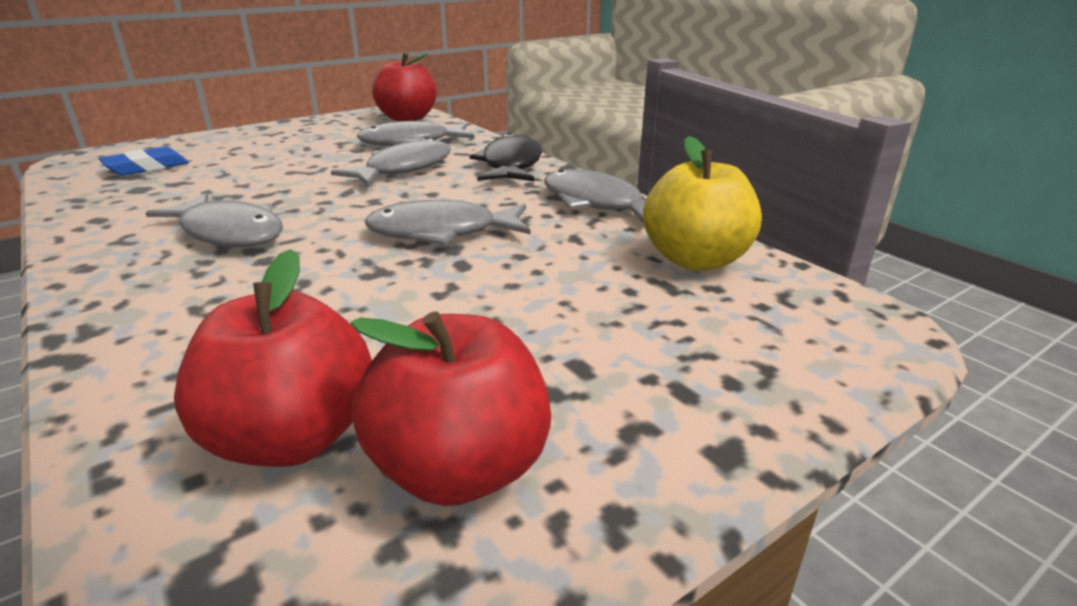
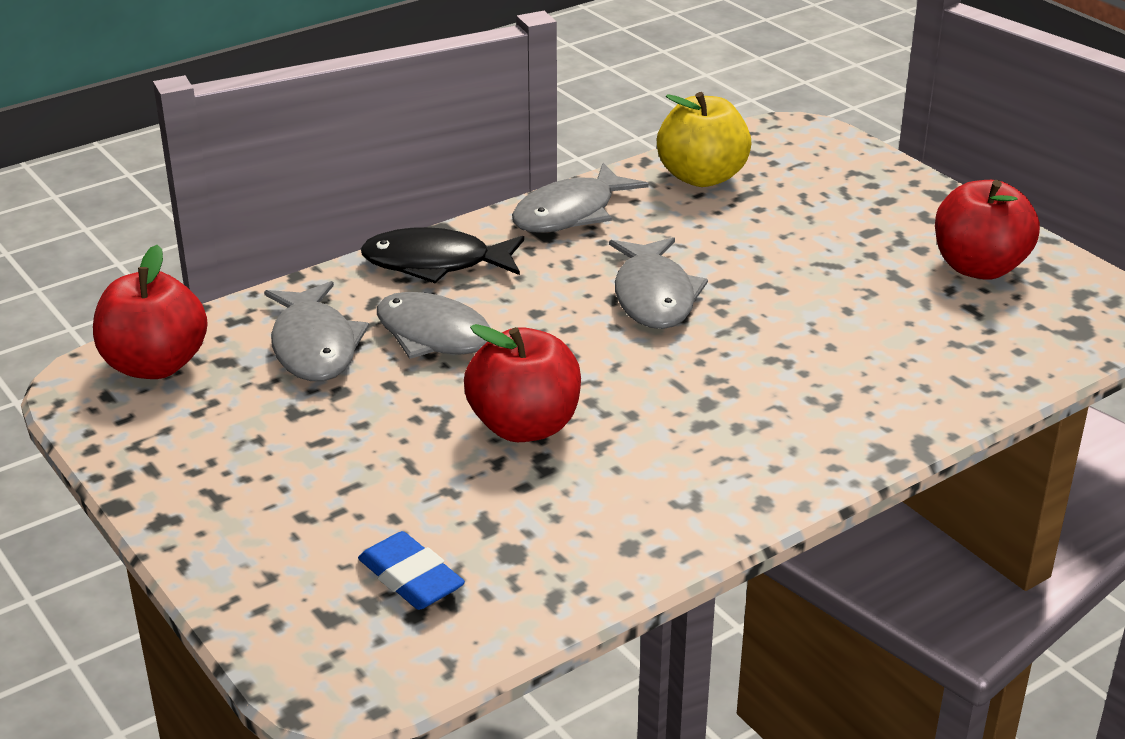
camera: 90 degrees left, 5 degrees up
(229, 233) = (666, 428): grey fish -> none
(293, 438) = (974, 324): red apple -> red apple (524, 426)

